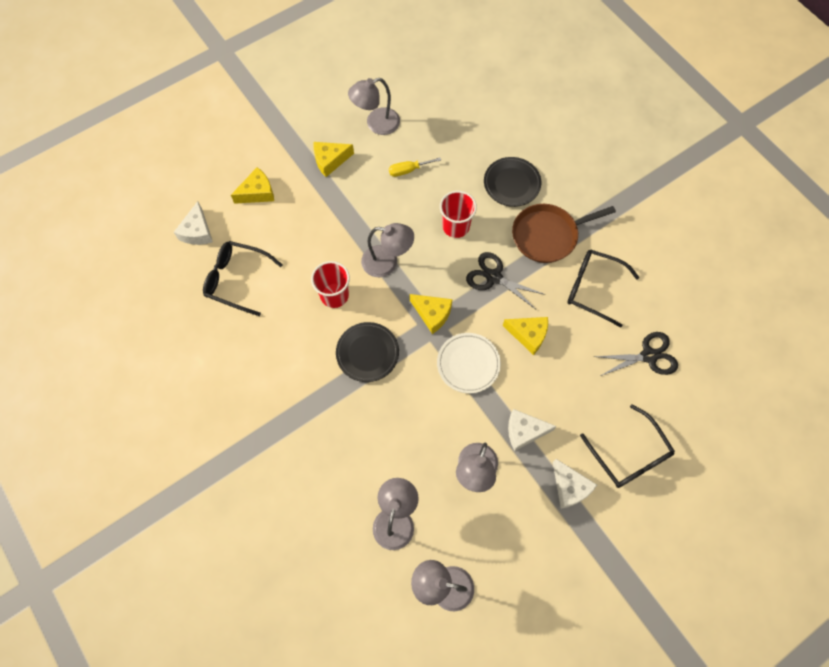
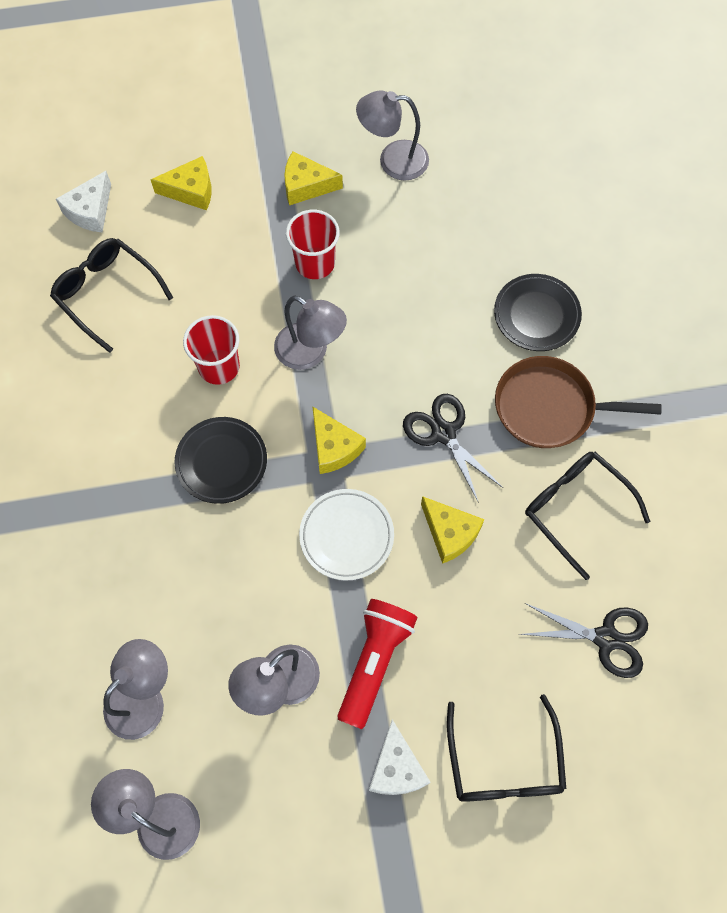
camera: 25 degrees right, 0 degrees up
(408, 170) = (403, 239): yellow screwdriver -> none
(456, 226) = (428, 342): red cup -> red cup (315, 263)
(524, 431) = (374, 662): white cheese -> red flashlight

